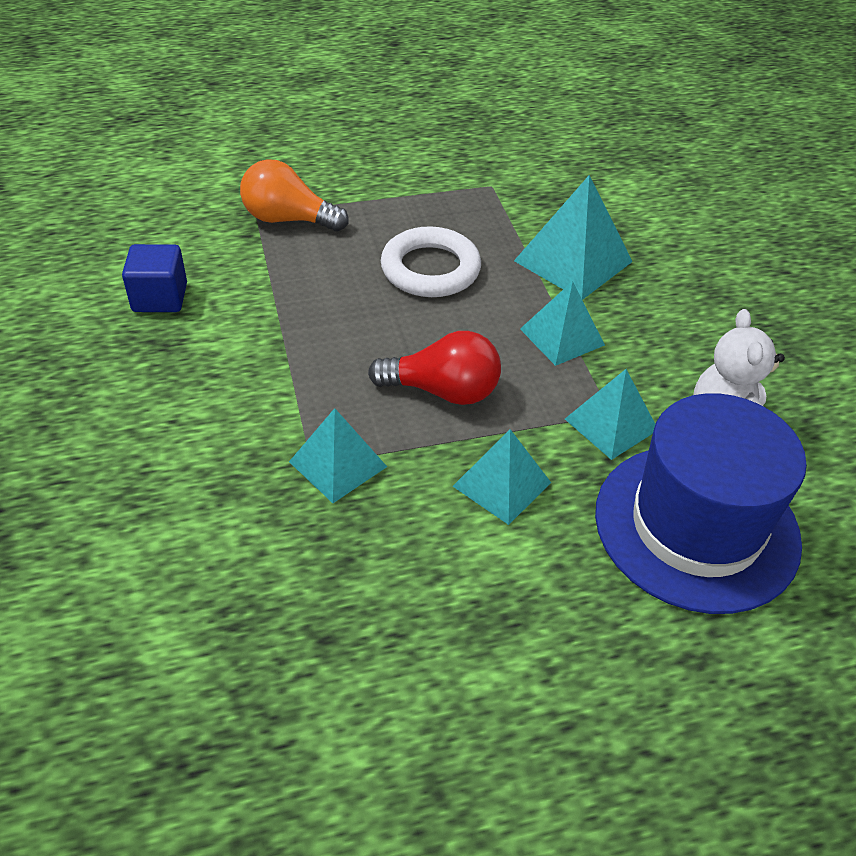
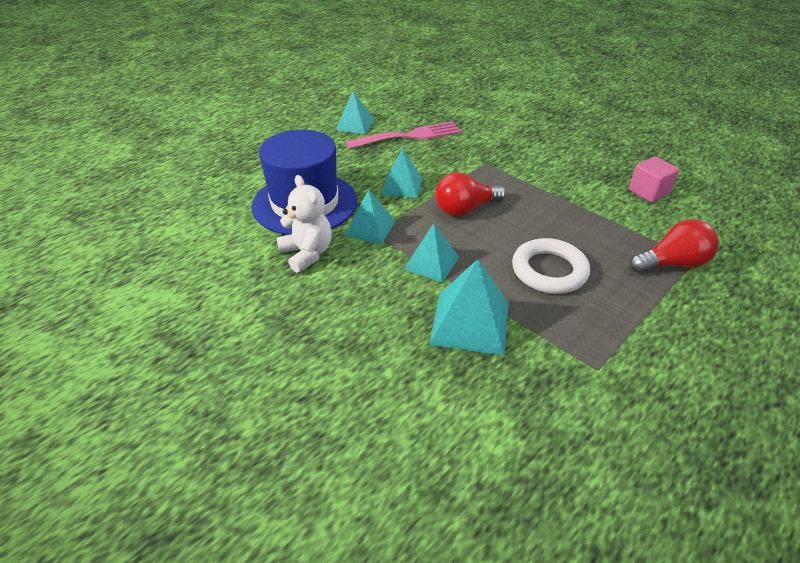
camera: 150 degrees right, 5 degrees down
(160, 298) = (648, 192): blue cube -> pink cube
(288, 219) = (672, 263): orange light bulb -> red light bulb
(338, 464) = (476, 167): turquoise pyramid -> turquoise pyramid (355, 125)
(376, 621) = (409, 136): none -> pink fork

